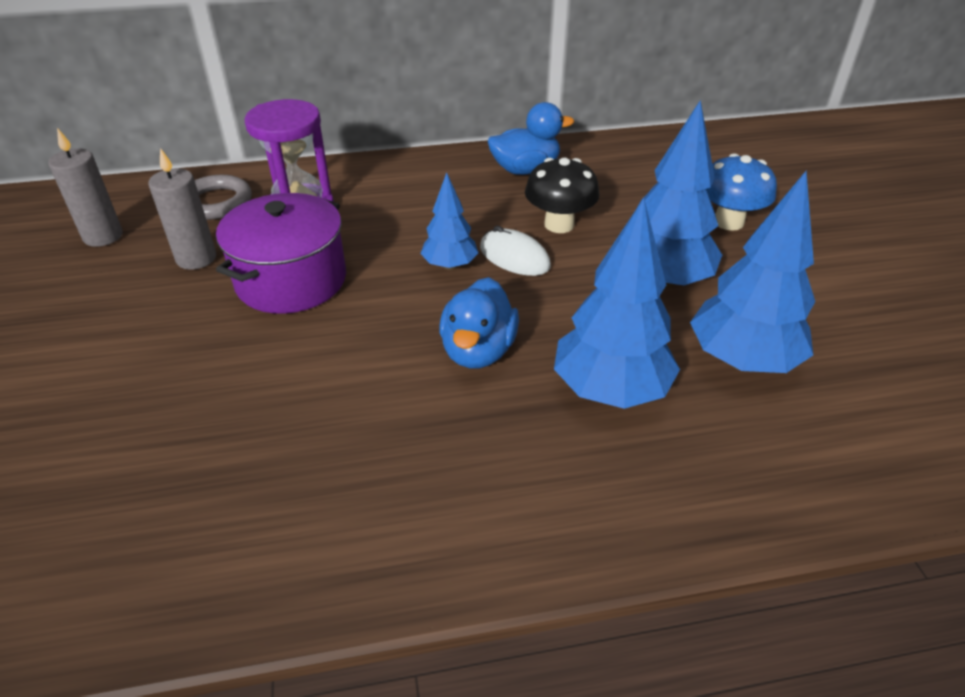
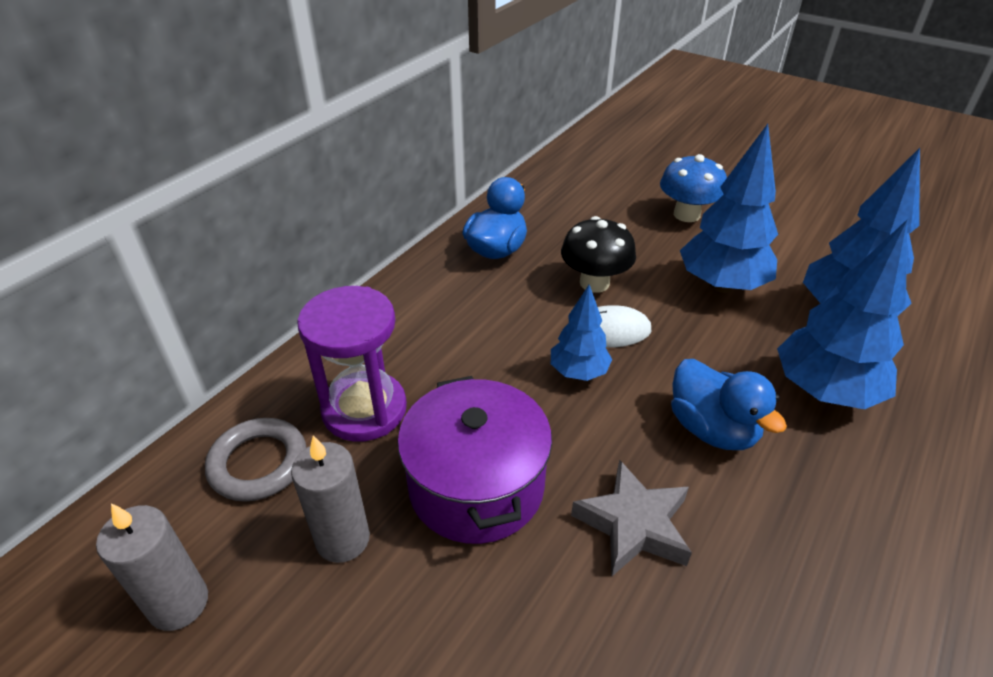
camera: 45 degrees left, 0 degrees up
(336, 357) = (633, 524): none -> grey star

